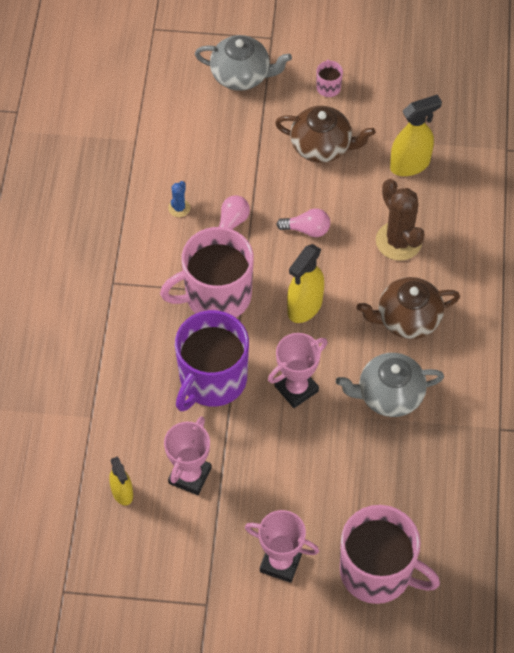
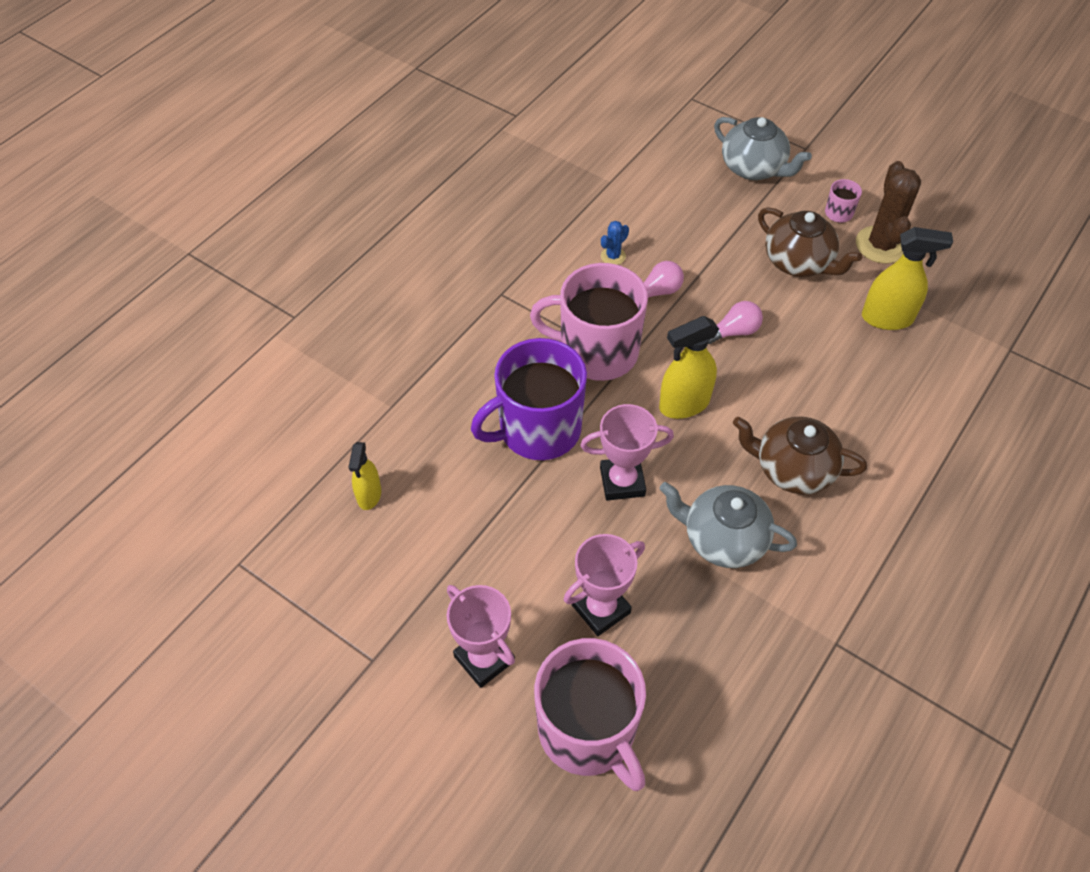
camera: 30 degrees right, 5 degrees down
(190, 475) = (449, 514): pink trophy -> pink trophy (601, 609)
(307, 229) = (734, 332): pink light bulb -> pink light bulb turned 60 degrees counterclockwise
(398, 241) = (829, 386): brown cactus -> brown cactus (881, 245)

